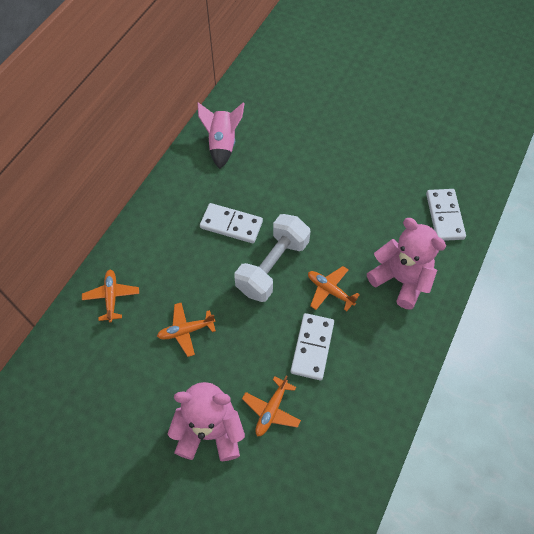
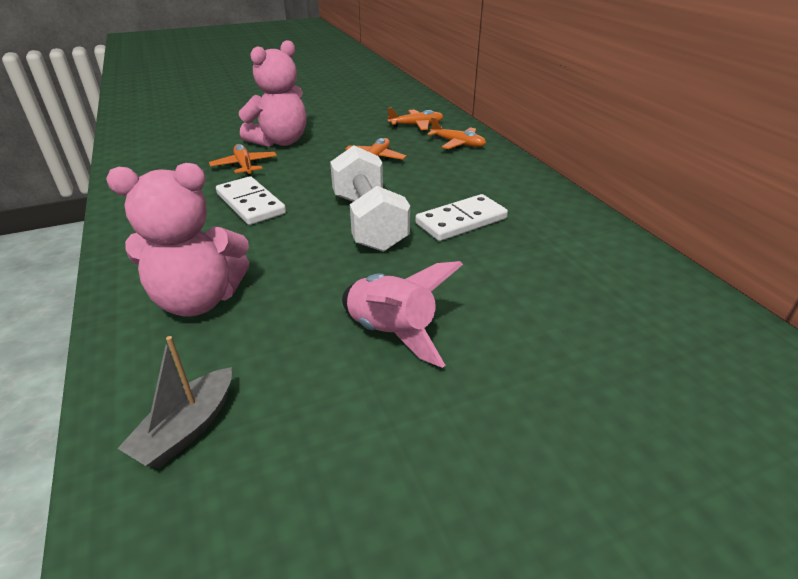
camera: 130 degrees right, 25 degrees down
(222, 144) = (616, 269): pink rocket -> pink rocket (392, 332)
(330, 290) = (282, 242): orange plane -> orange plane (416, 125)
(444, 216) = (187, 429): white domino -> grey boat

